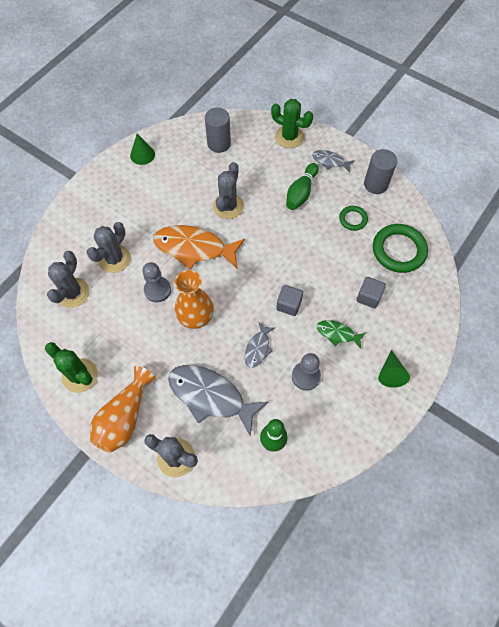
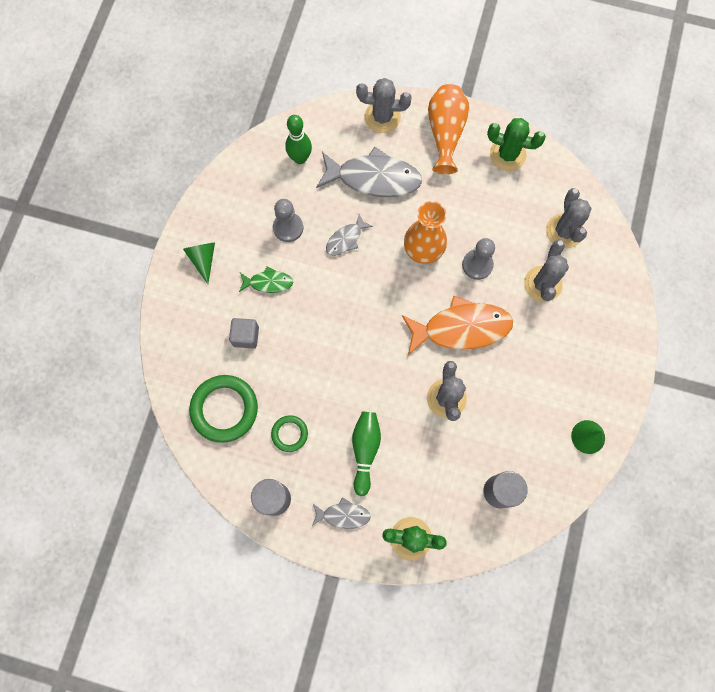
camera: 160 degrees right, 10 degrees up
(258, 348) = (346, 239): grey fish -> grey fish turned 135 degrees counterclockwise
(288, 305) = (330, 297): grey cube -> none

